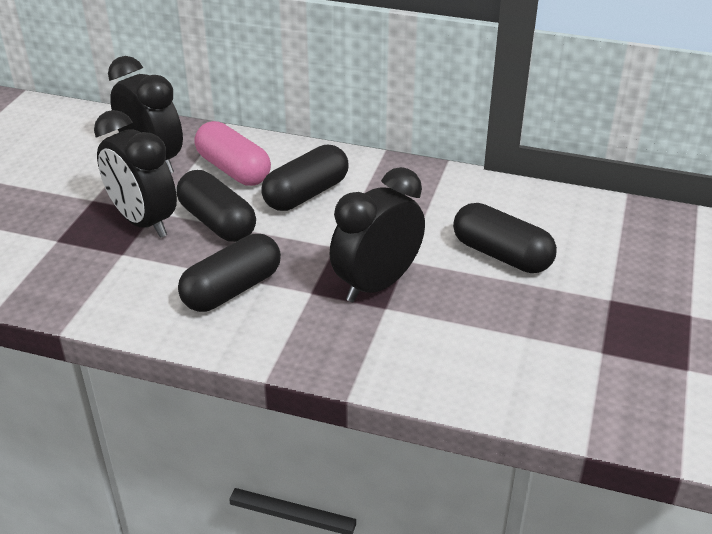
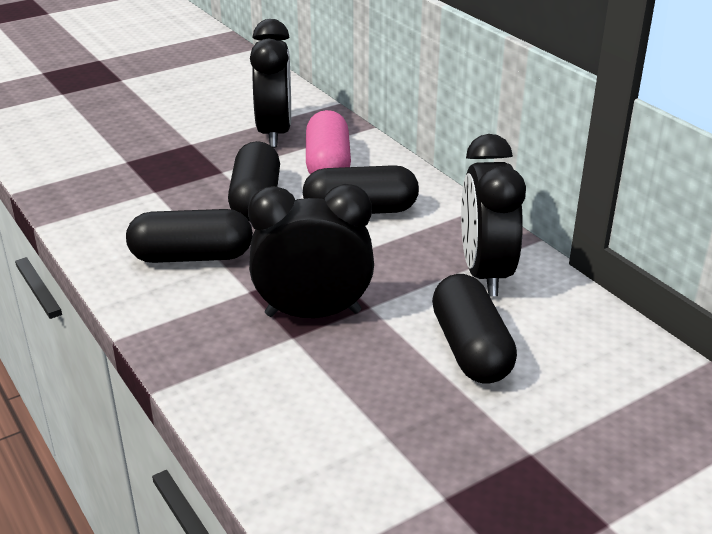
camera: 40 degrees right, 5 degrees down
(143, 222) = (203, 175): black clock -> black clock (485, 273)

